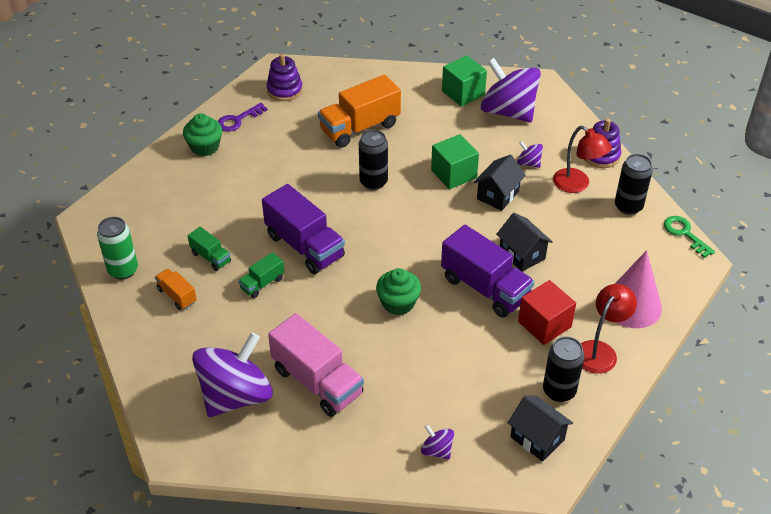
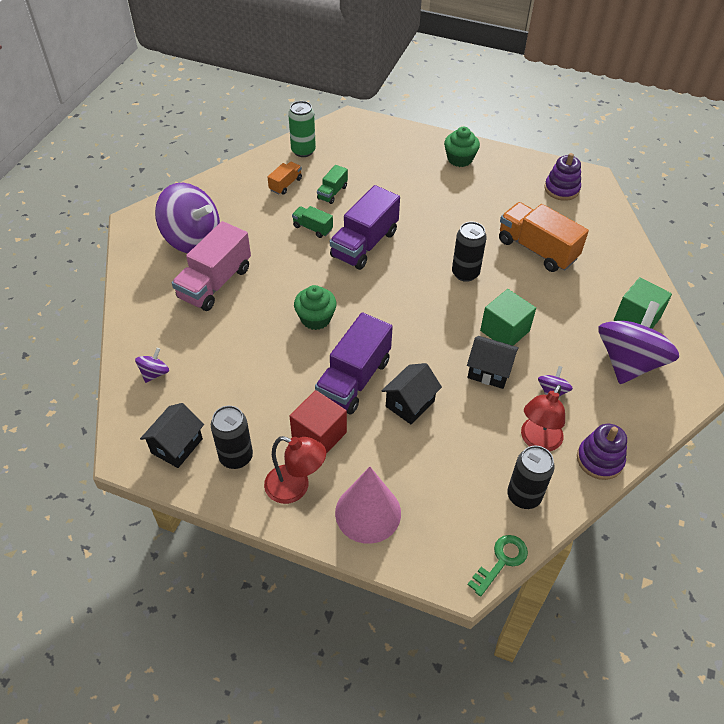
camera: 75 degrees right, 5 degrees up
(238, 120) = (504, 170): purple key -> none

